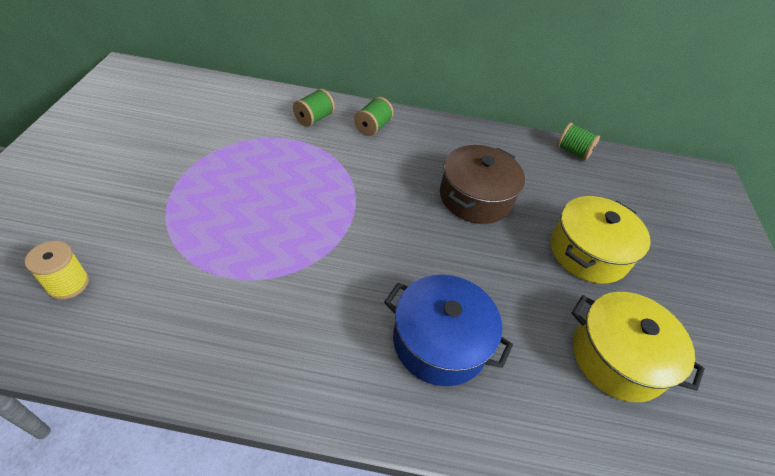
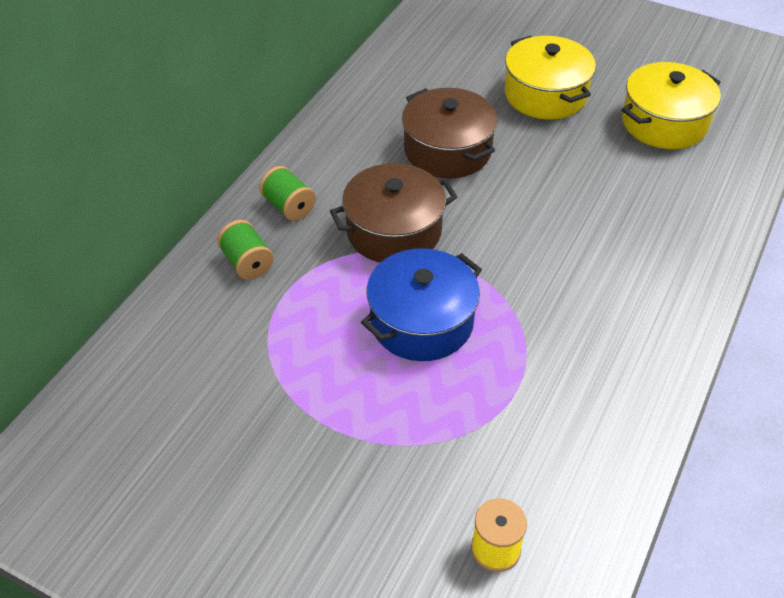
camera: 65 degrees left, 0 degrees up
(371, 181) = (394, 231): none -> brown pot
(440, 342) = (631, 232): blue pot -> blue pot (421, 322)
(572, 151) = (396, 49): green spool -> none

